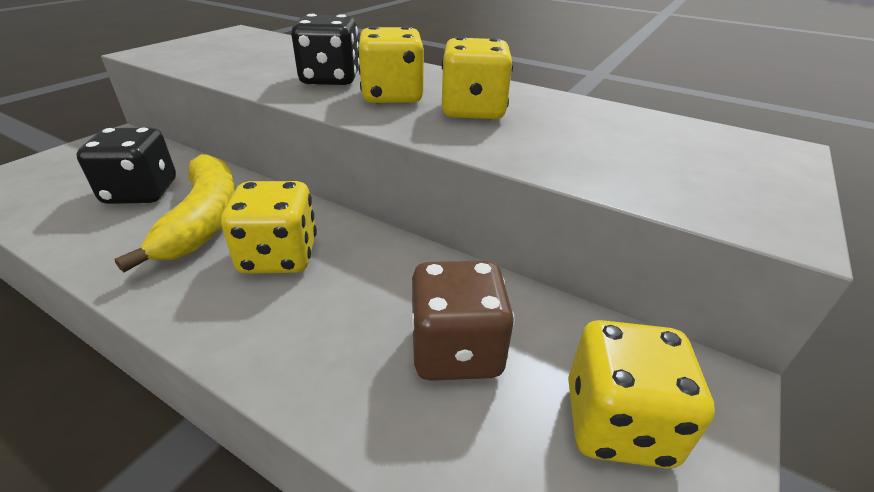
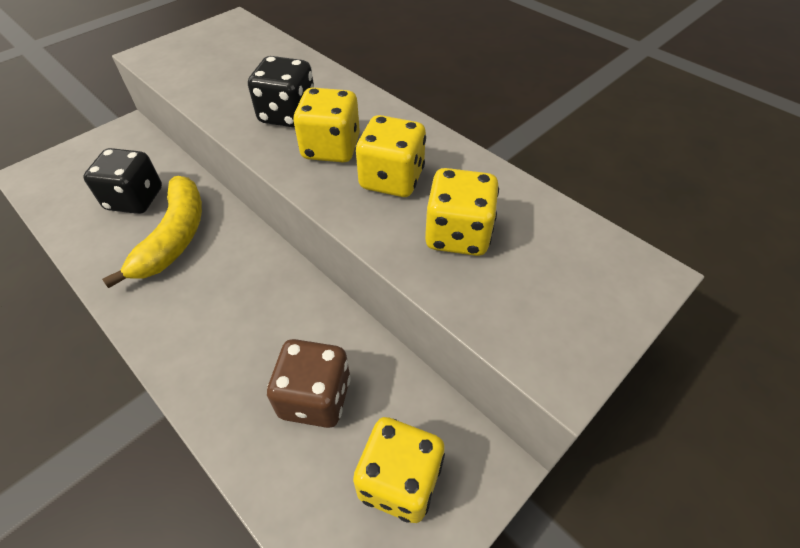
camera: 15 degrees right, 15 degrees up
(279, 256) = (219, 285): yellow dice -> yellow dice (458, 234)

